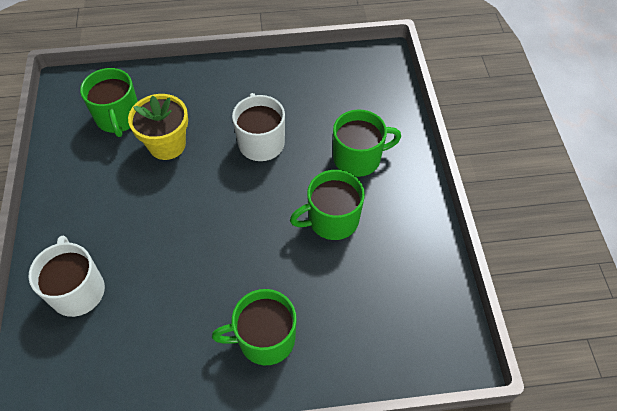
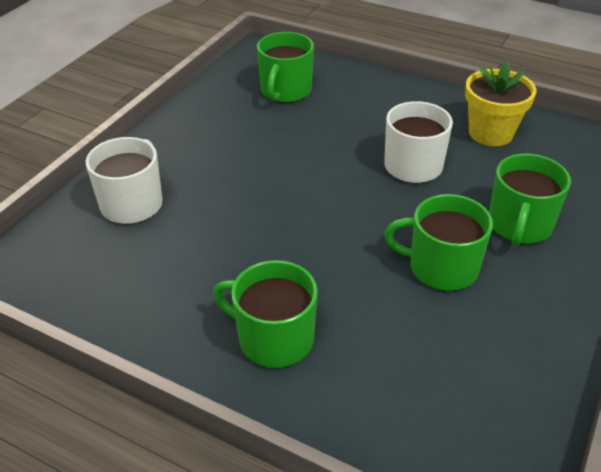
camera: 35 degrees right, 15 degrees down
(167, 145) = (313, 129): yellow flower pot -> yellow flower pot (490, 133)
(358, 158) = (519, 225): green mug -> green mug turned 90 degrees clockwise

